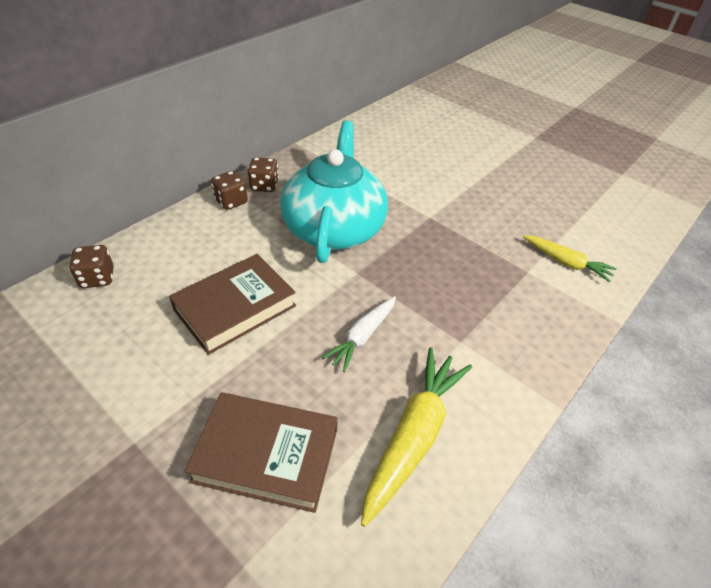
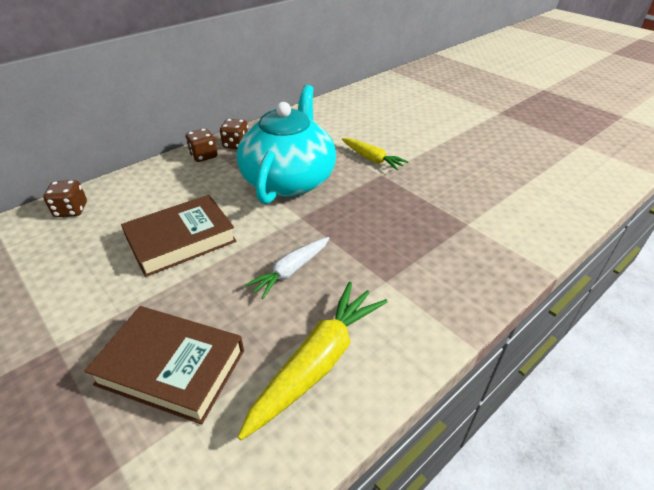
camera: 10 degrees right, 5 degrees down
(566, 263) = (508, 218): yellow carrot -> yellow carrot (372, 159)

